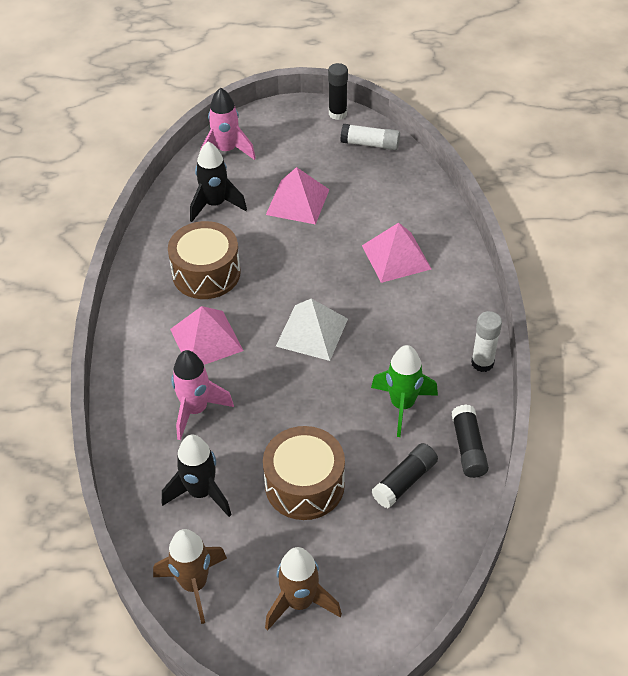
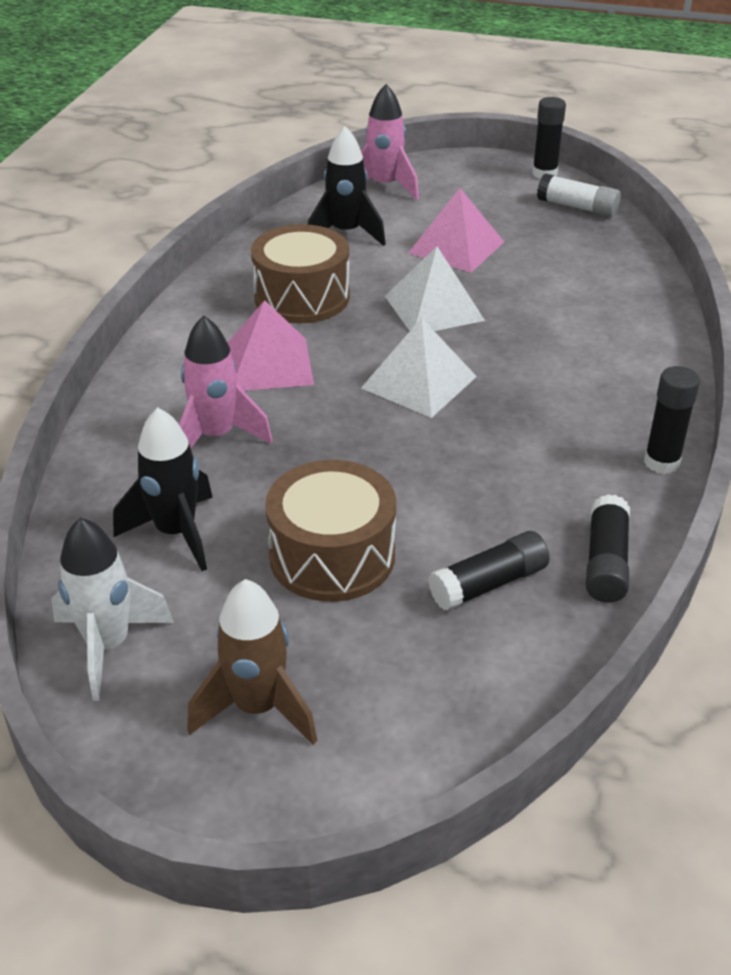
camera: 15 degrees right, 10 degrees down
(194, 584) = (108, 646): brown rocket -> white rocket
(300, 263) = (434, 308): none -> white pyramid
(396, 257) = (572, 323): pink pyramid -> none
(402, 405) = (519, 489): green rocket -> none
(482, 363) = (661, 462): white glue stick -> black glue stick

